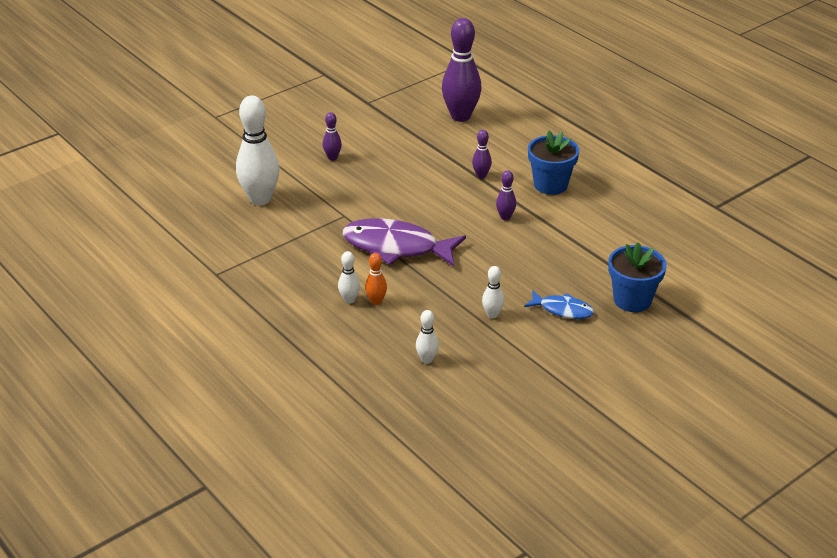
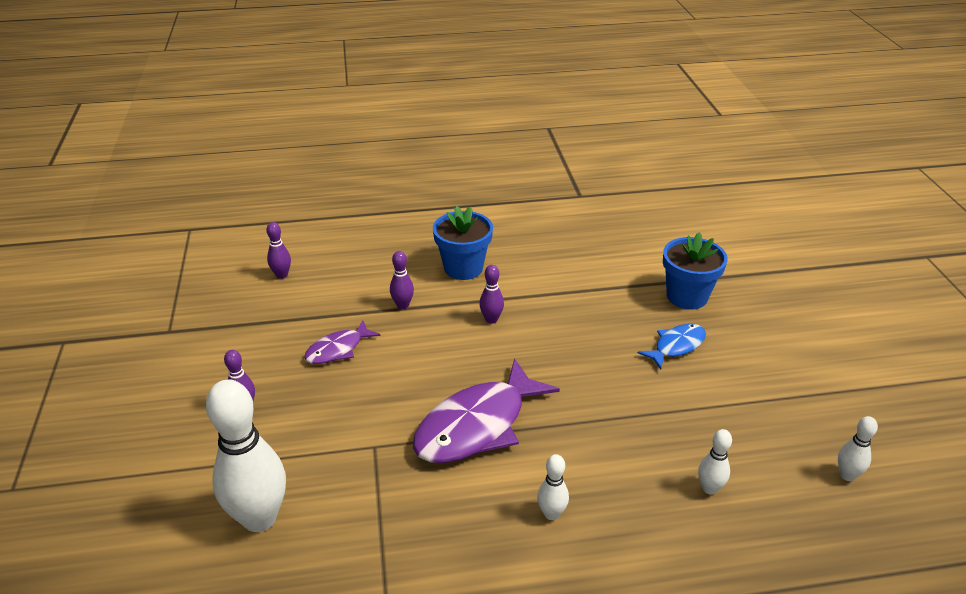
camera: 60 degrees left, 0 degrees up
(376, 301) = (571, 488): orange bowling pin -> none
(412, 168) = (338, 349): none -> purple fish
(460, 116) = (282, 275): purple bowling pin -> purple bowling pin, size x0.46
(492, 315) = (655, 400): white bowling pin -> white bowling pin (847, 475)

